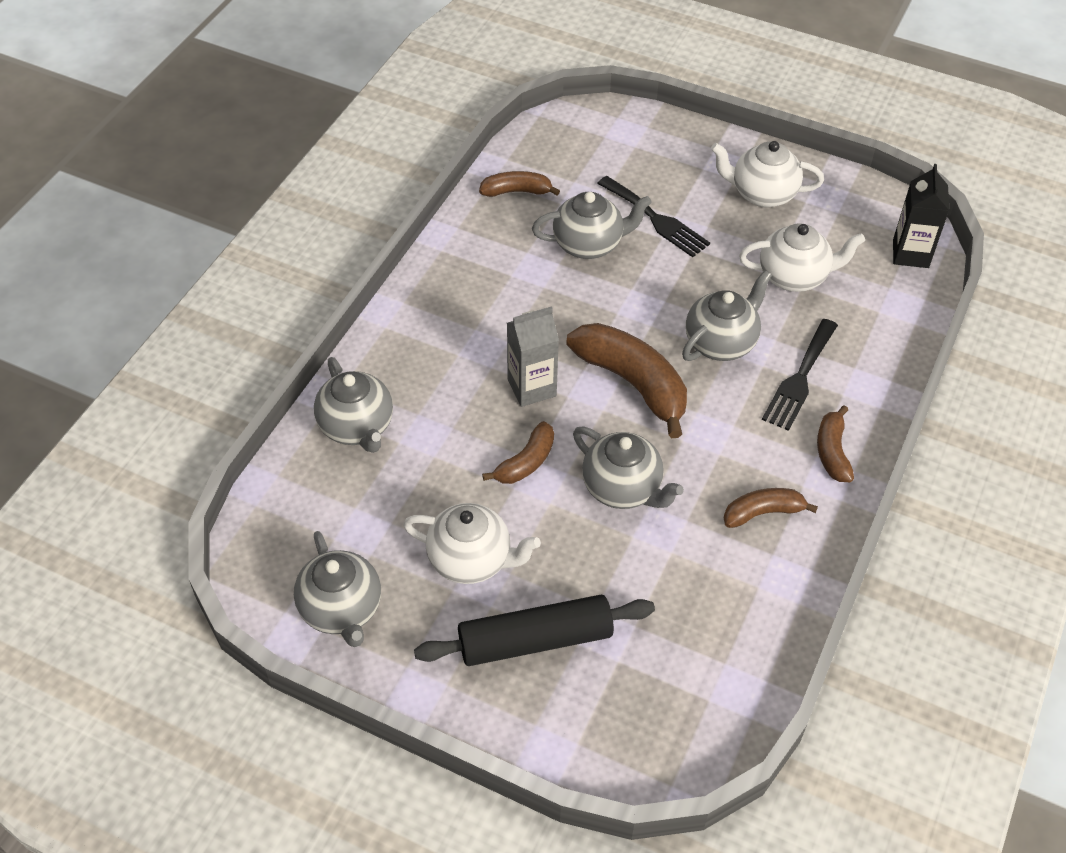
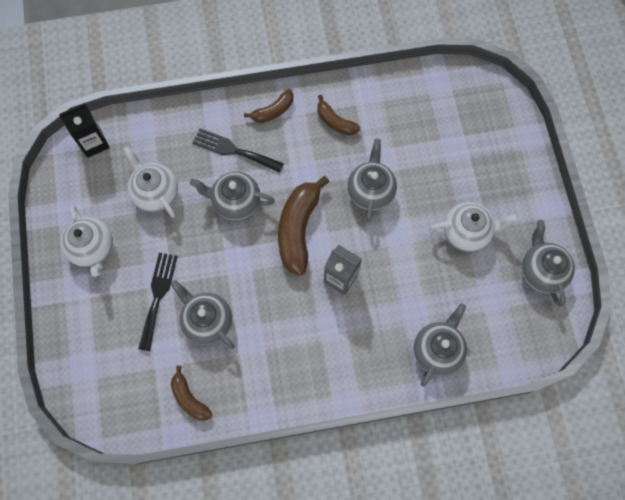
camera: 125 degrees left, 20 degrees up
(342, 610) = (541, 271): grey teapot -> grey teapot turned 45 degrees counterclockwise
(471, 560) = (467, 232): white teapot -> white teapot turned 105 degrees clockwise
(526, 462) = (391, 247): brown banana -> none
(535, 640) = (483, 176): black rolling pin -> none
(800, 378) = (234, 150): black fork -> black fork turned 150 degrees counterclockwise

